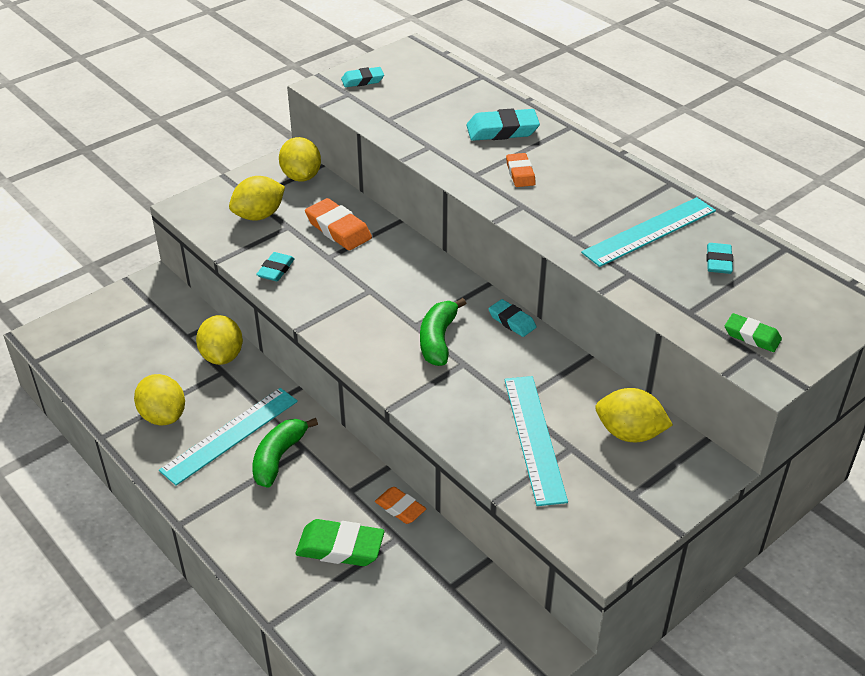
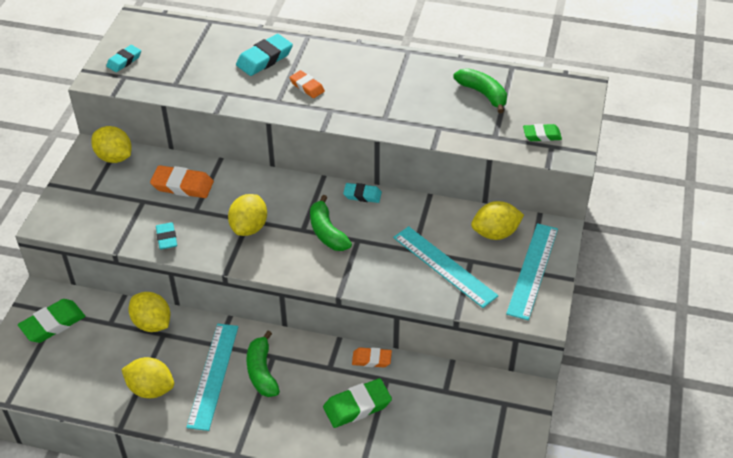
camera: 35 degrees left, 5 degrees up
(138, 312) = (53, 324): none -> green eraser
(259, 215) = (112, 203): yellow lemon -> yellow lemon (249, 227)
(649, 231) = (425, 92): turquoise ruler -> turquoise ruler (533, 270)
(718, 262) = (483, 94): turquoise eraser -> green banana

